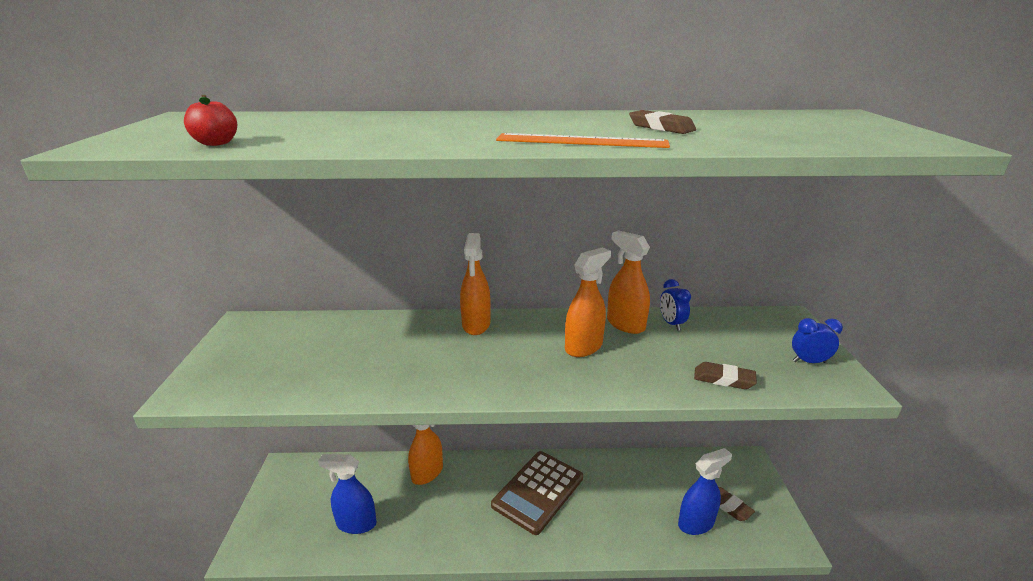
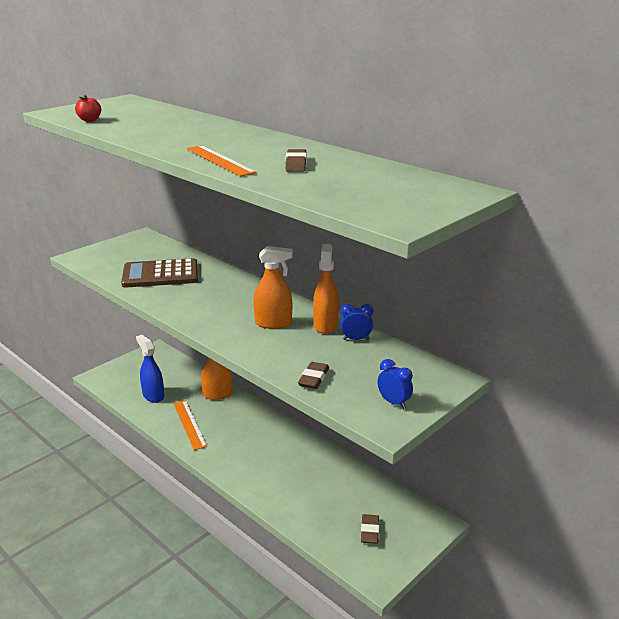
camera: 45 degrees right, 0 degrees up
(444, 526) = (189, 424): none -> orange ruler
(476, 325) = (242, 285): orange spray bottle -> none
(538, 491) = (262, 442): brown calculator -> brown calculator (160, 274)
(671, 324) = (356, 339): blue clock -> blue clock turned 60 degrees clockwise
(696, 523) = (330, 522): blue spray bottle -> none
(723, 379) = (313, 378): brown eraser -> brown eraser turned 45 degrees clockwise

